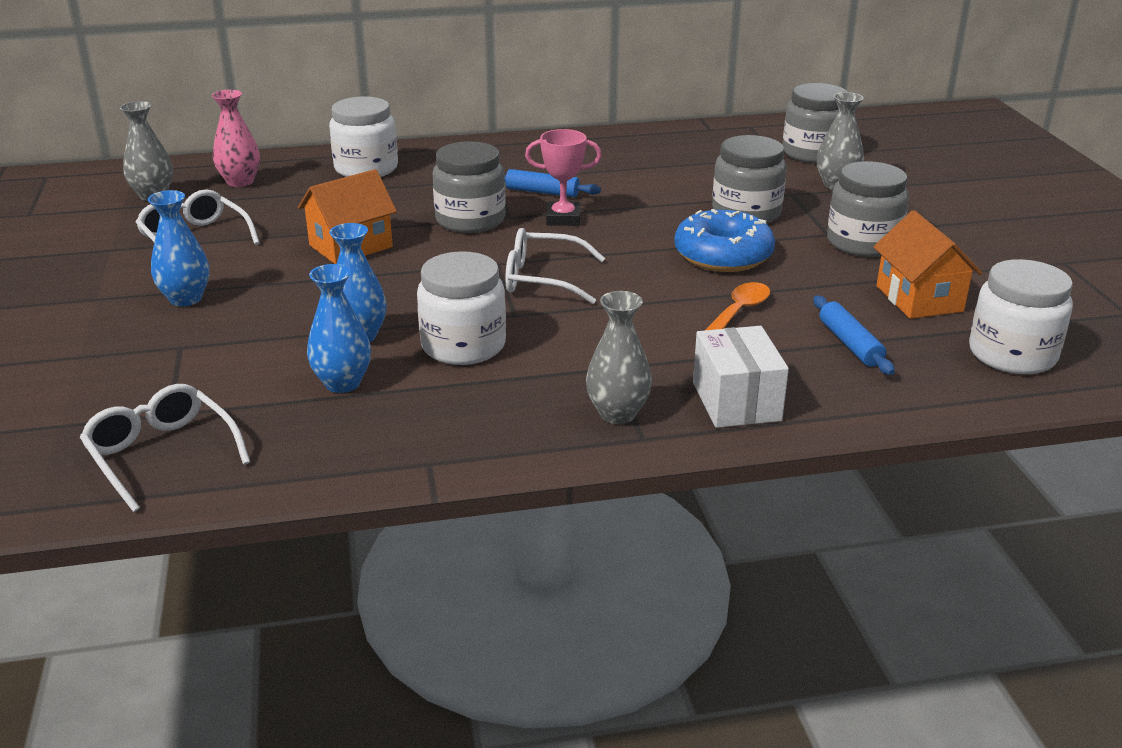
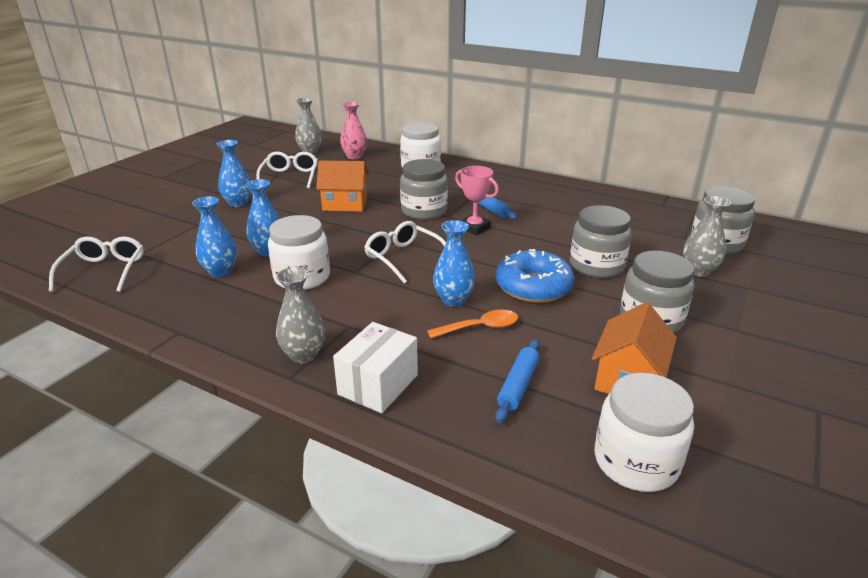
camera: 40 degrees right, 0 degrees up
(670, 298) = (453, 300): none -> blue vase

